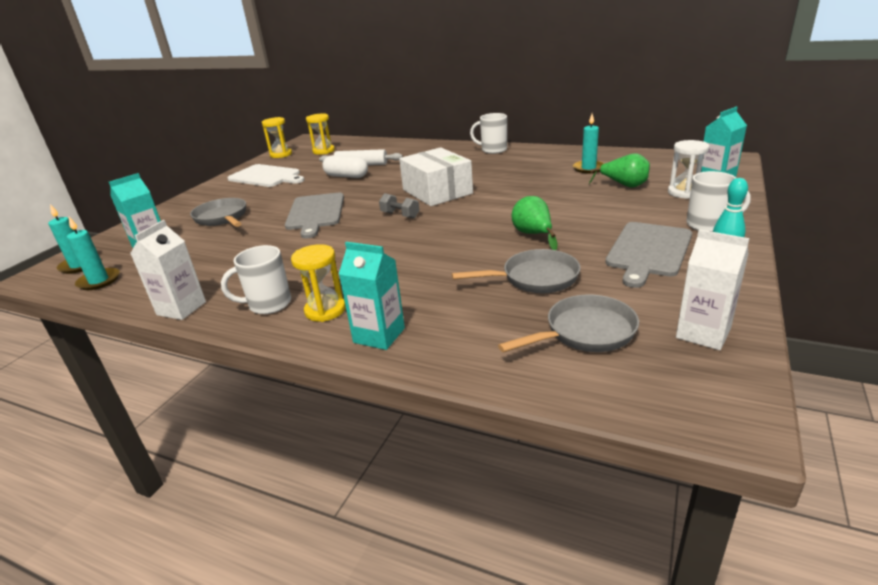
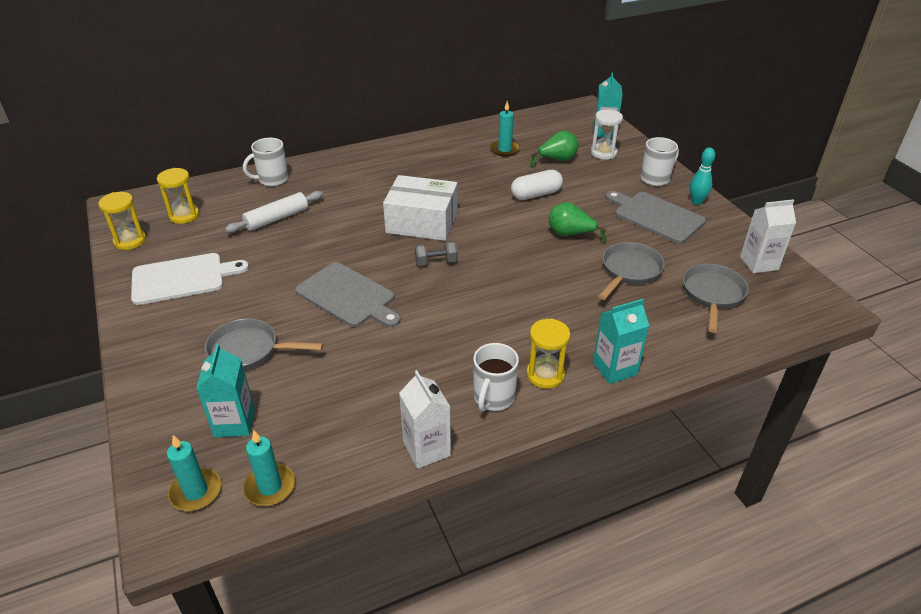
camera: 50 degrees left, 10 degrees up
(346, 176) = (289, 239): white capsule -> white capsule (536, 194)
(493, 150) = (386, 152): white mug -> white mug (272, 179)
(648, 251) = (656, 216): grey cutting board -> grey cutting board turned 150 degrees clockwise

